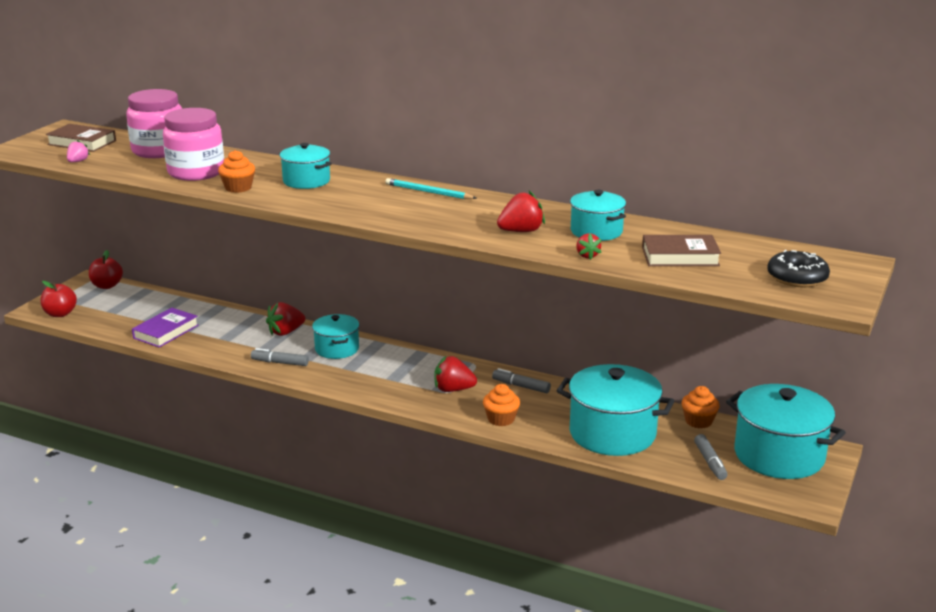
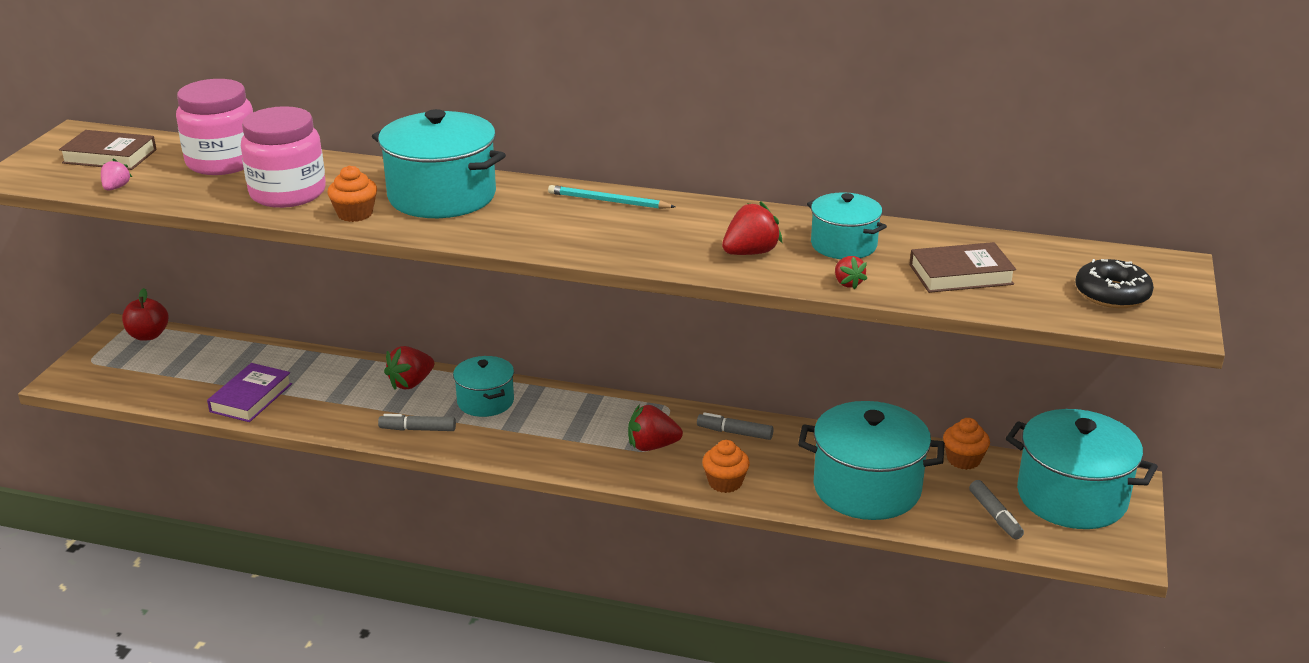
camera: 10 degrees left, 5 degrees up
(60, 314) = (97, 384): red apple -> none
(306, 181) = (442, 196): turquoise pot -> turquoise pot, size x1.73

